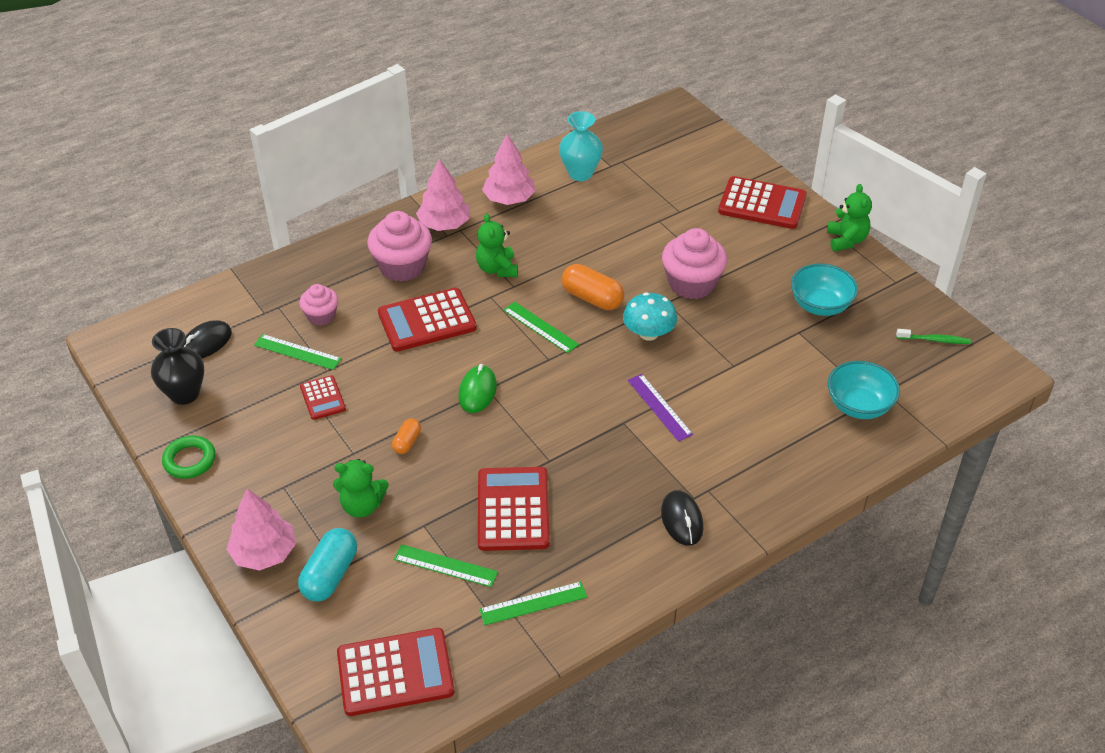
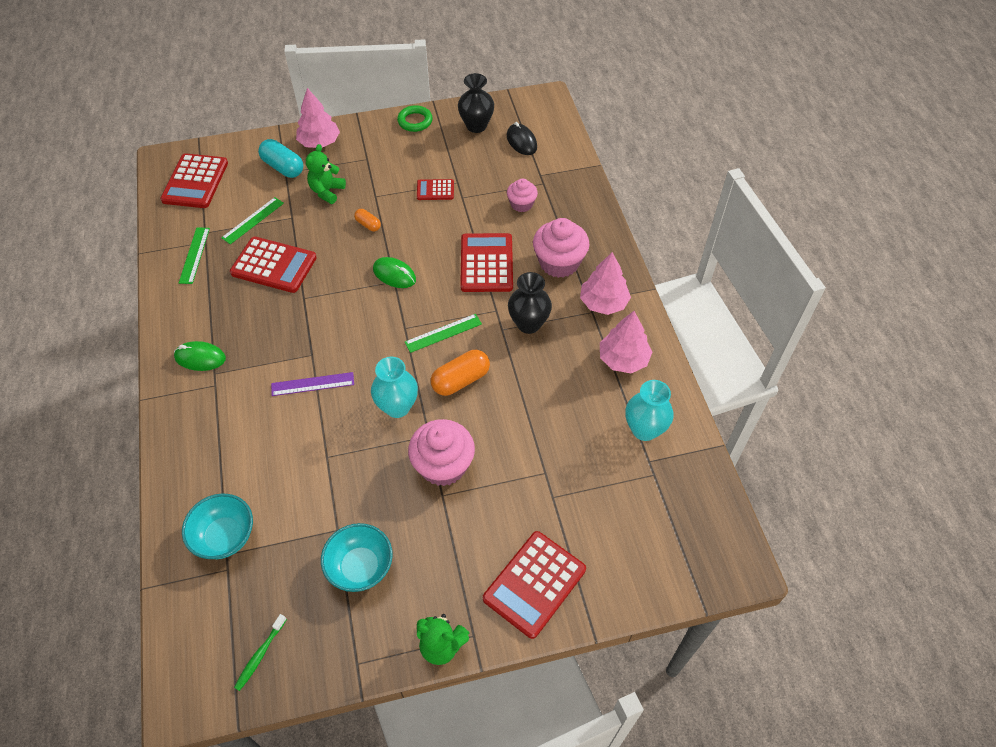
camera: 110 degrees right, 10 degrees up
(297, 352) = (489, 185): green ruler -> none
(497, 269) = (528, 324): green teddy bear -> black vase
(648, 333) = (397, 407): turquoise mushroom -> turquoise vase
(682, 520) = (200, 358): black mouse -> green mouse

